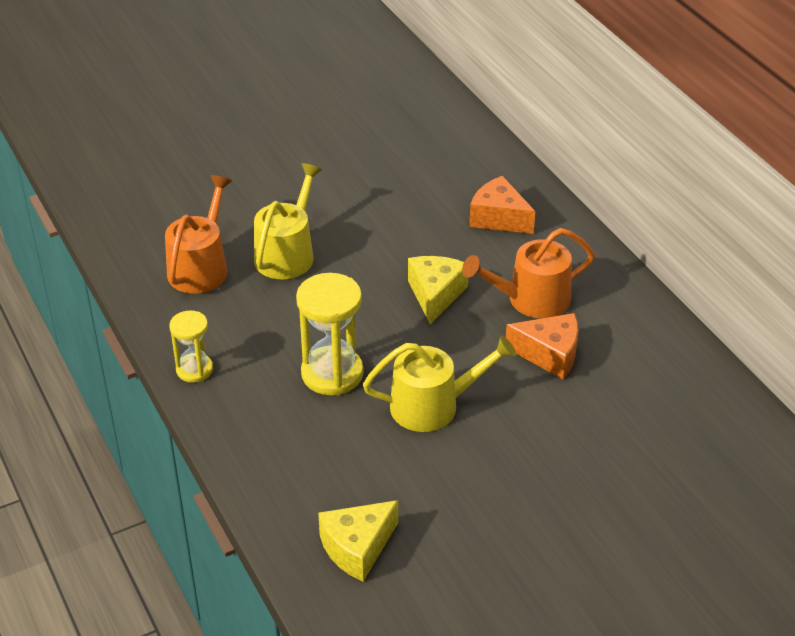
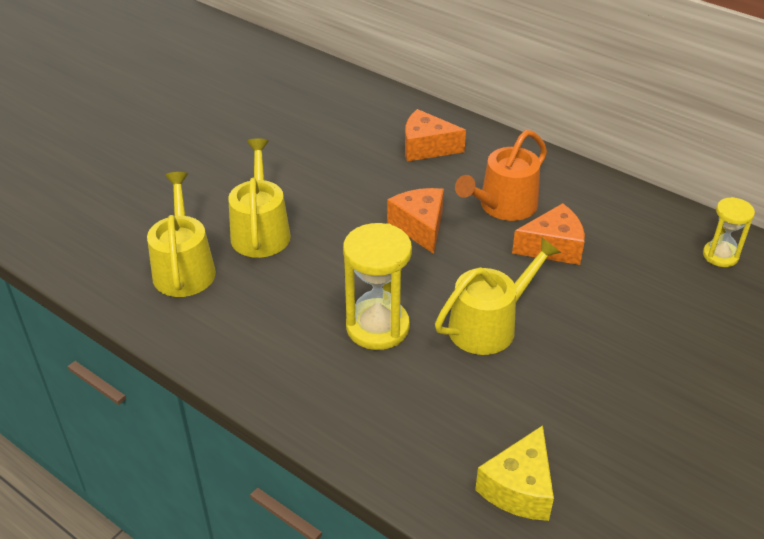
camera: 25 degrees left, 0 degrees up
(194, 369) = (241, 368): yellow hourglass -> yellow hourglass (720, 255)
(201, 267) = (184, 268): orange watering can -> yellow watering can
(435, 295) = (420, 227): yellow cheese -> orange cheese

